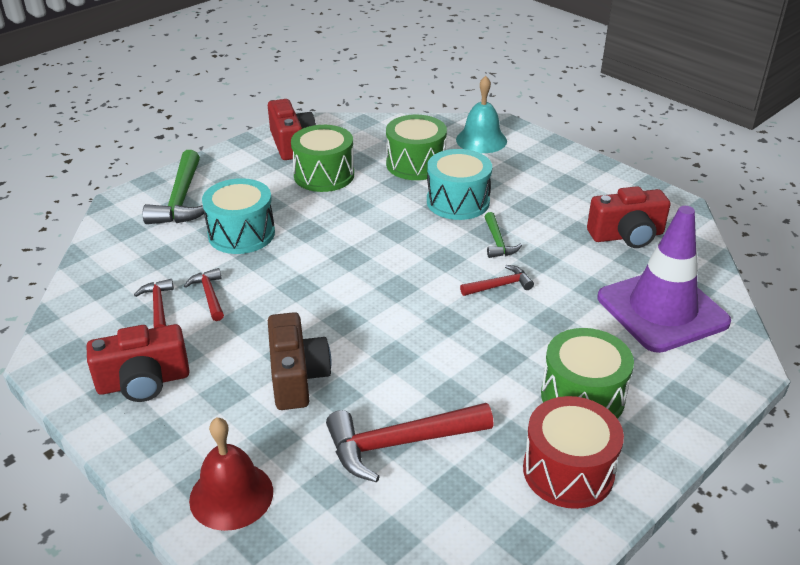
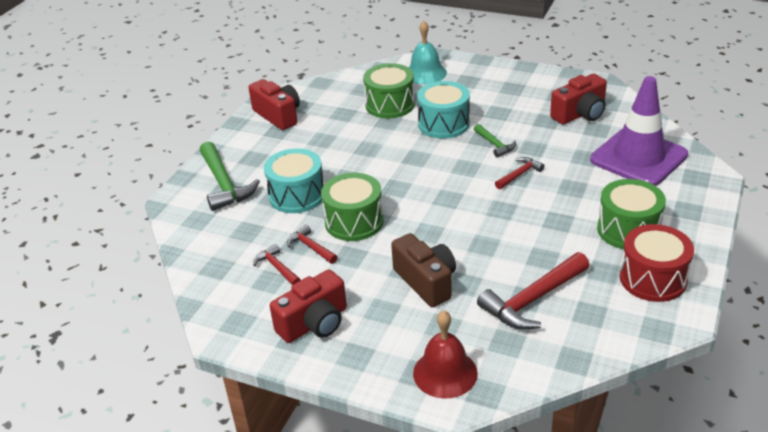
camera: 20 degrees left, 0 degrees up
(324, 175) = (325, 133): green drum -> green drum (354, 222)

